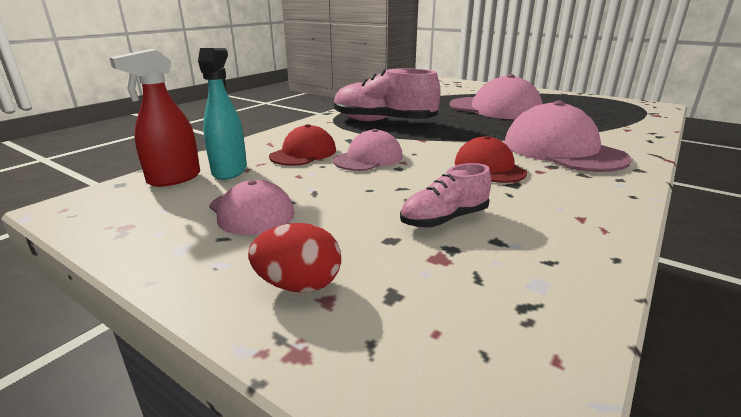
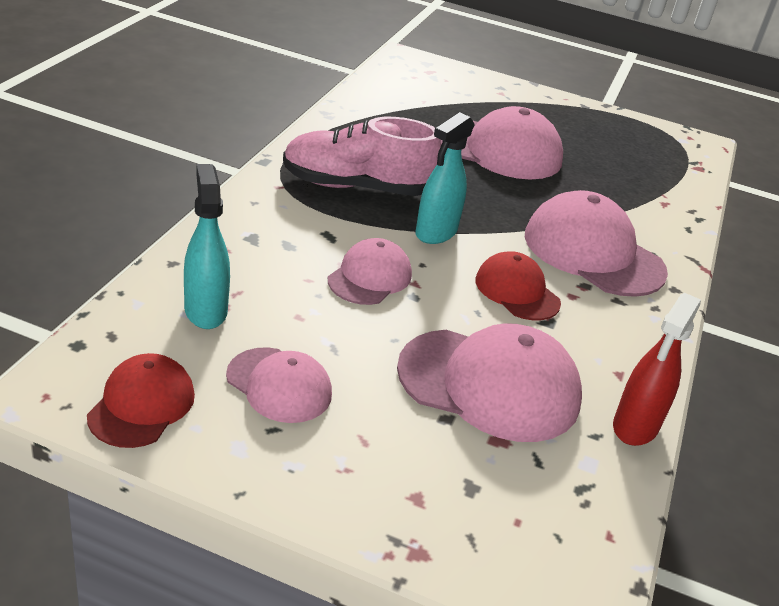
camera: 20 degrees left, 10 degrees up
(174, 179) = (143, 330): red spray bottle -> red spray bottle (635, 427)
(299, 285) = (384, 484): red egg -> none
(303, 153) = (281, 268): red cap -> red cap (142, 405)
(432, 140) = (435, 233): none -> turquoise spray bottle
(444, 219) = (490, 385): pink shoe -> pink cap

